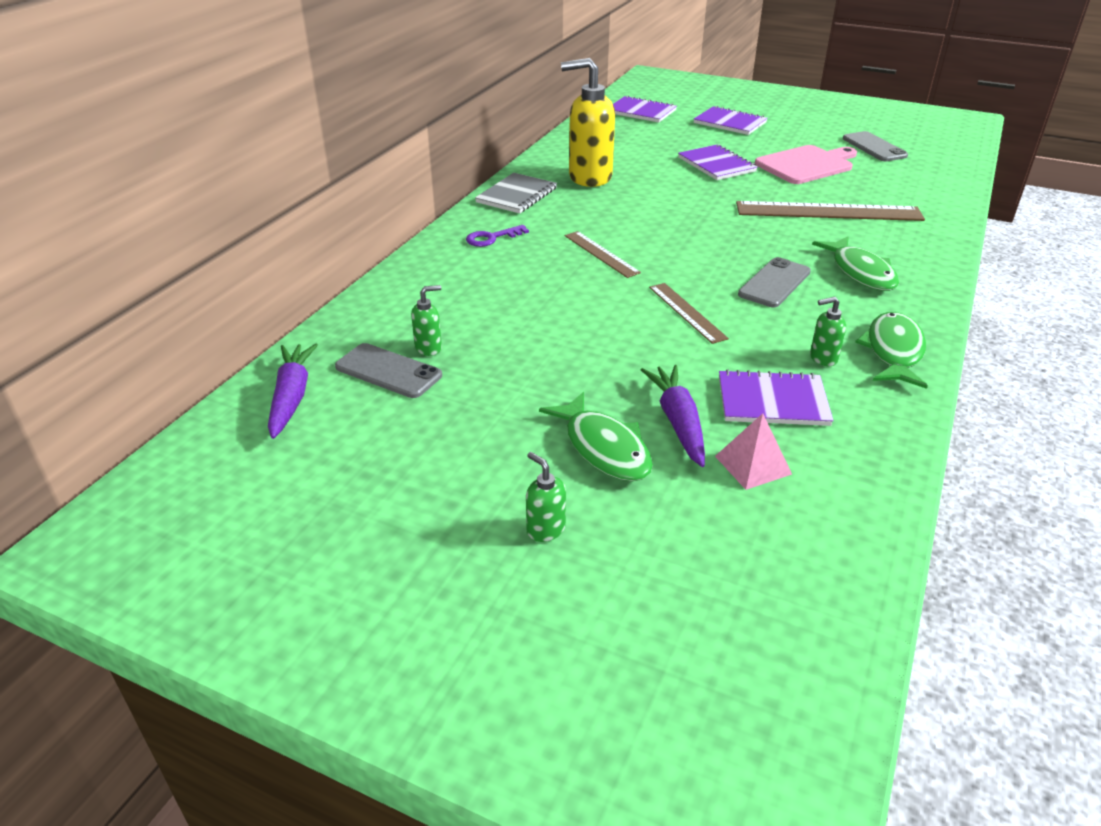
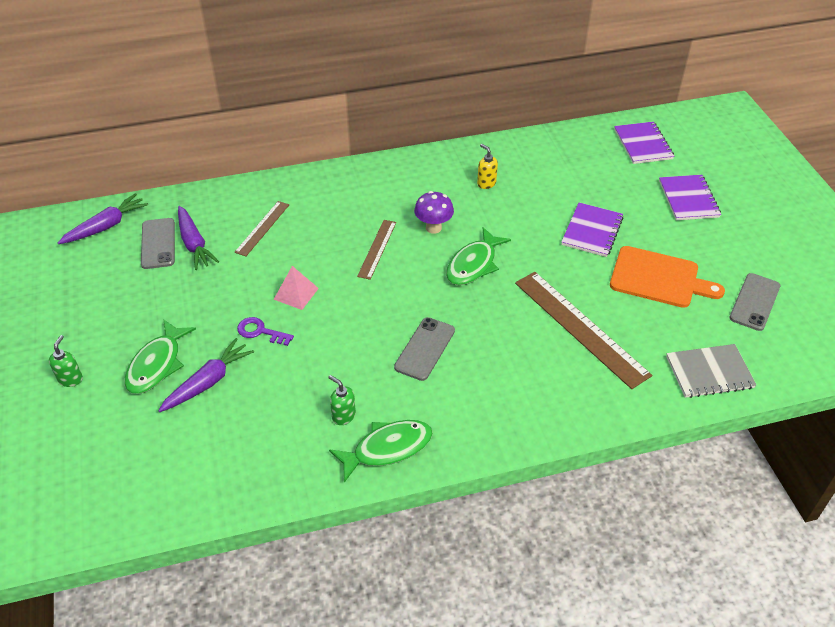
camera: 50 degrees right, 10 degrees up
(429, 348) = (194, 244): green soap dispenser -> purple carrot
(492, 238) = (345, 192): purple key -> purple key (260, 332)
(517, 195) = (417, 168): grey notebook -> grey notebook (709, 372)
(589, 177) = (486, 183): yellow soap dispenser -> yellow soap dispenser, size x0.44
(612, 219) = (433, 228): none -> purple mushroom
(687, 312) = (340, 325): brown ruler -> brown ruler (262, 228)
(752, 465) = (191, 434): pink pyramid -> pink pyramid (296, 293)
(772, 401) = (268, 413): purple notebook -> none
(774, 283) = (425, 349): grey phone -> grey phone turned 60 degrees counterclockwise
(806, 165) = (658, 278): pink cutting board -> orange cutting board
(860, 272) = (492, 386): green fish -> green fish (473, 264)

